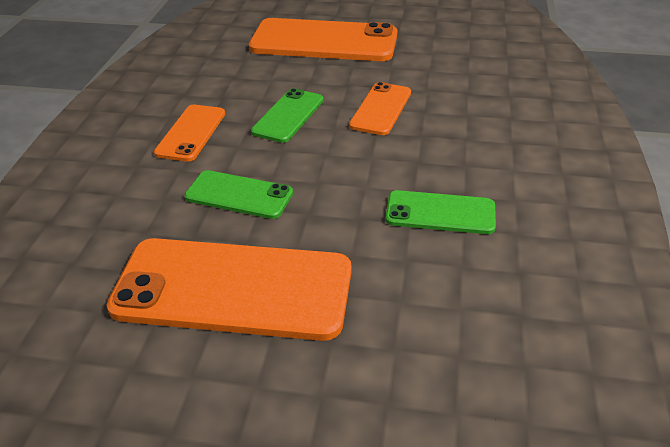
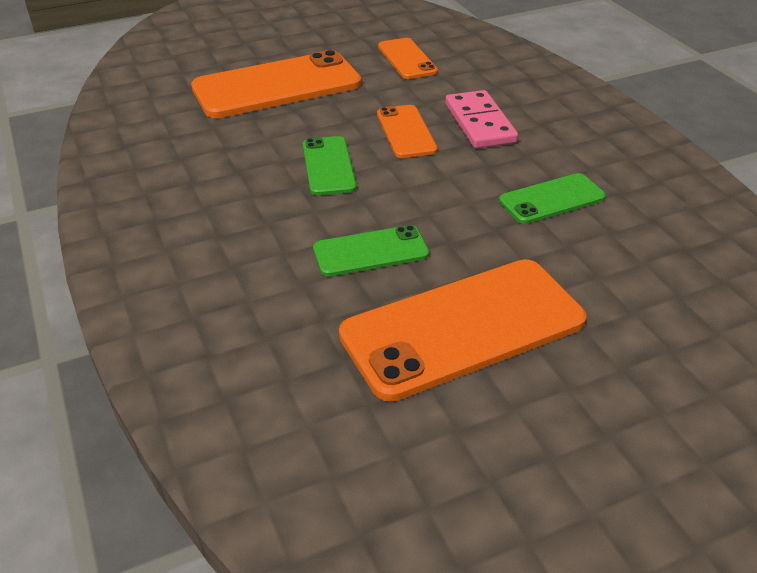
camera: 35 degrees left, 0 degrees up
(191, 133) = (251, 215): orange phone -> orange phone (407, 59)
(453, 122) = (479, 123): none -> pink domino

